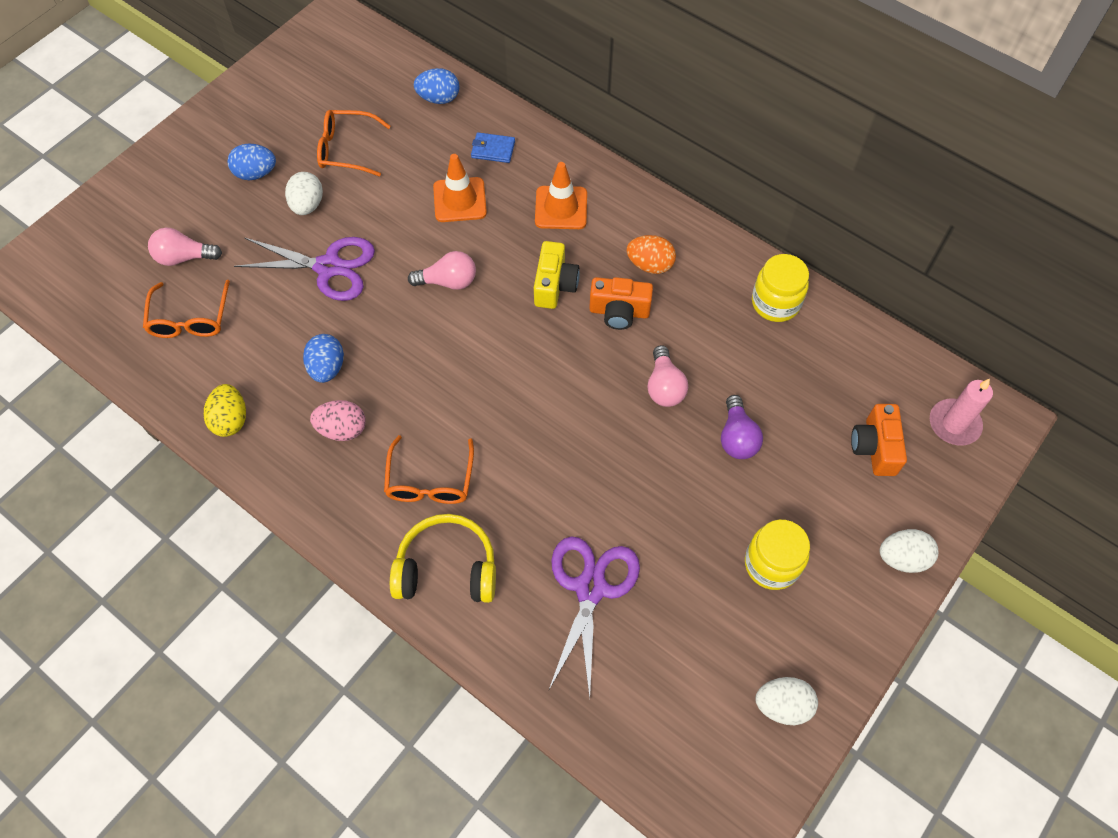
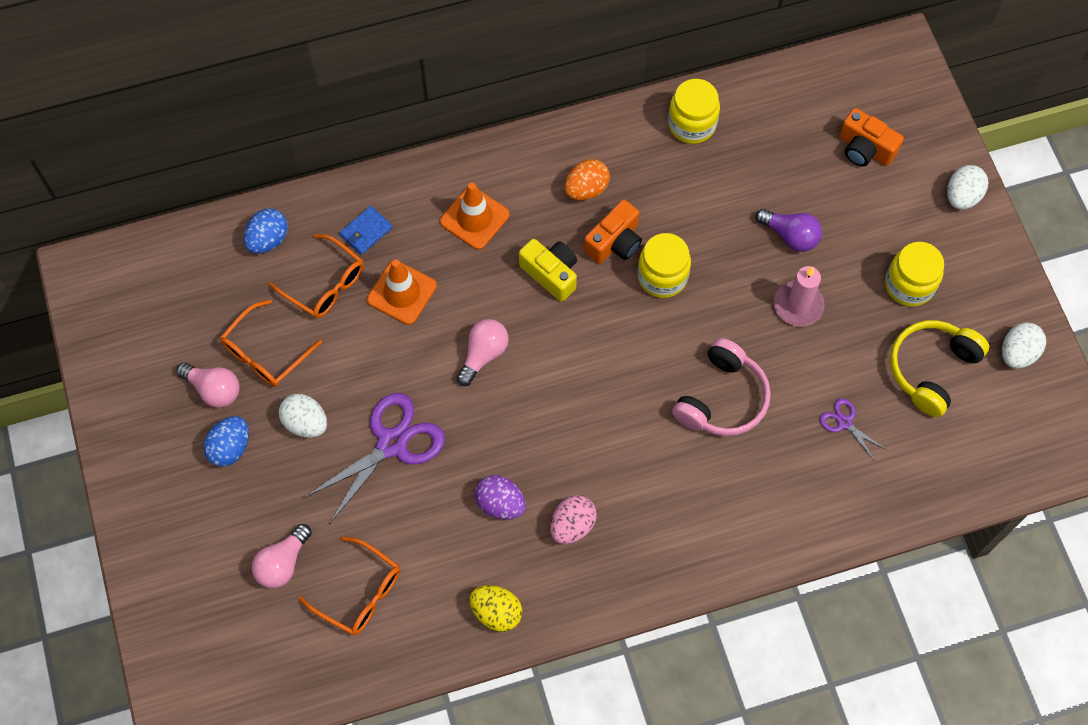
camera: 55 degrees left, 5 degrees up
(327, 368) = (500, 504): blue egg -> purple egg
(430, 481) = (670, 484): orange glasses -> orange glasses (325, 284)
(447, 569) = (758, 517): yellow headphones -> yellow headphones (932, 369)
(539, 474) = (722, 398): none -> pink headphones
(591, 588) = (844, 422): purple scissors -> purple scissors, size x0.48
(616, 363) = (662, 276): none -> yellow jar
(664, 386) = (709, 256): pink light bulb -> pink light bulb (214, 389)
(954, 424) = (883, 83): pink candle -> pink candle (798, 305)

